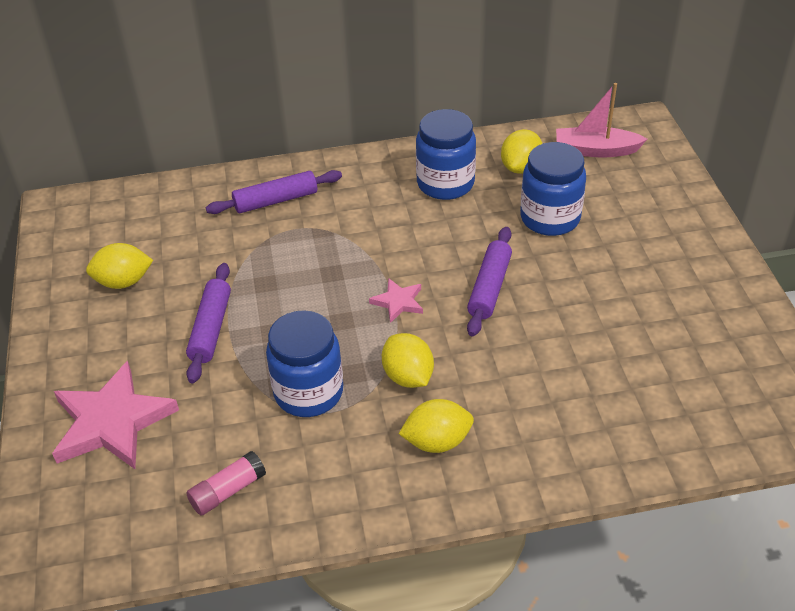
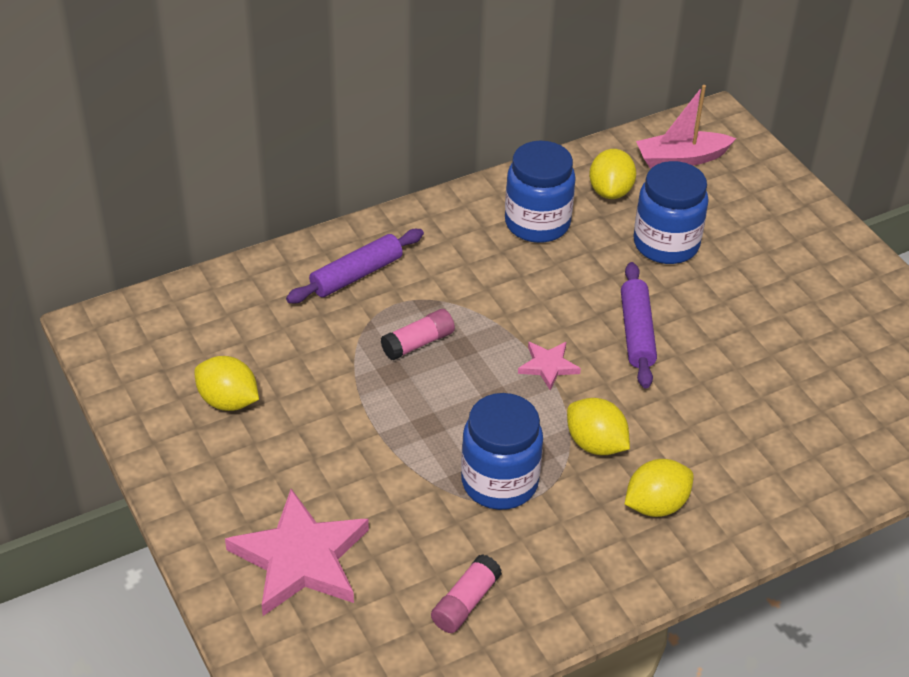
camera: 20 degrees left, 0 degrees up
(123, 282) = (228, 401): yellow lemon -> yellow lemon turned 60 degrees clockwise
(211, 328) = (357, 435): purple rolling pin -> none
(298, 263) = (418, 343): none -> pink glue stick

